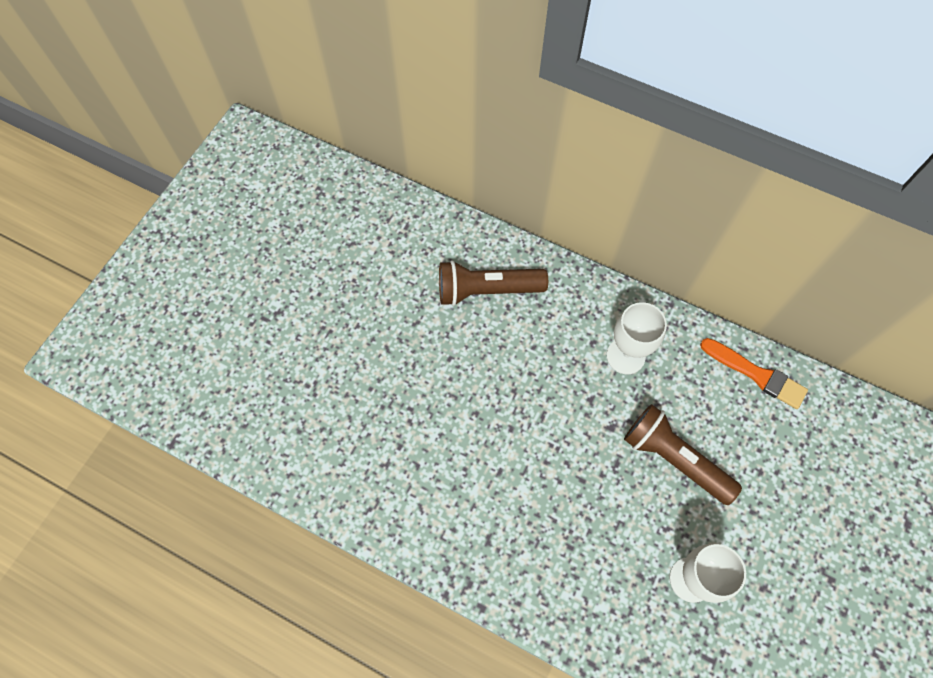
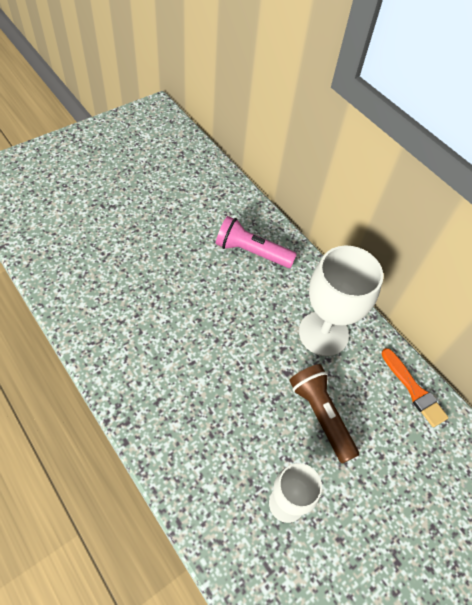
camera: 20 degrees right, 10 degrees down
(487, 290) = (252, 252): brown flashlight -> pink flashlight
(625, 356) = (323, 333): white goblet -> white goblet, size x1.68

